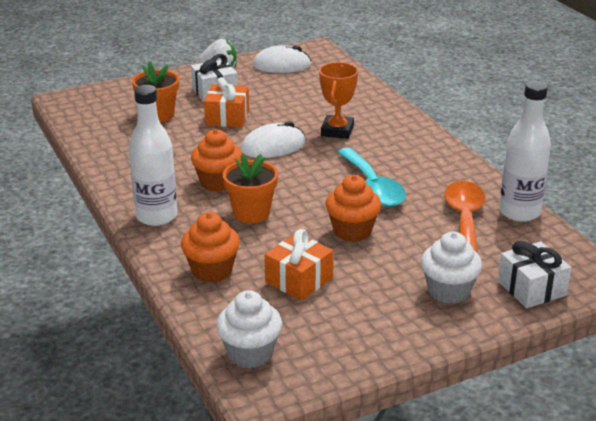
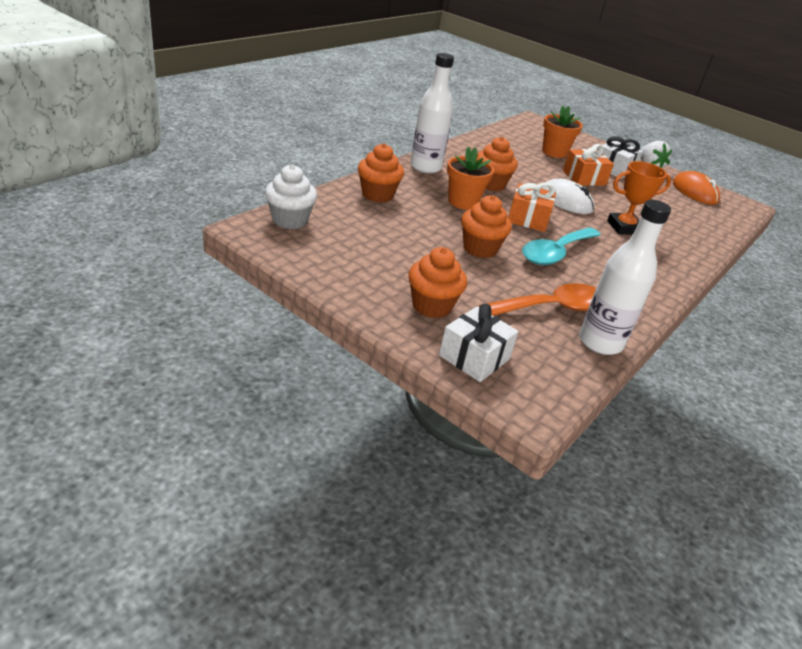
camera: 60 degrees right, 5 degrees up
(282, 65) = (695, 192): white mouse -> orange mouse
(299, 280) = (392, 231): orange gift -> orange gift (528, 219)
(448, 291) = (432, 306): white cupcake -> orange cupcake

